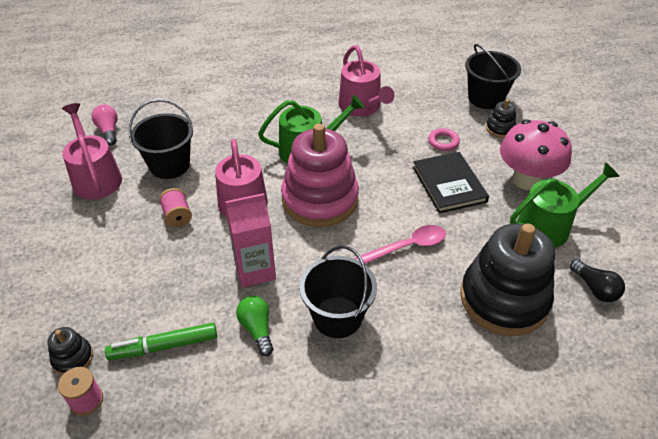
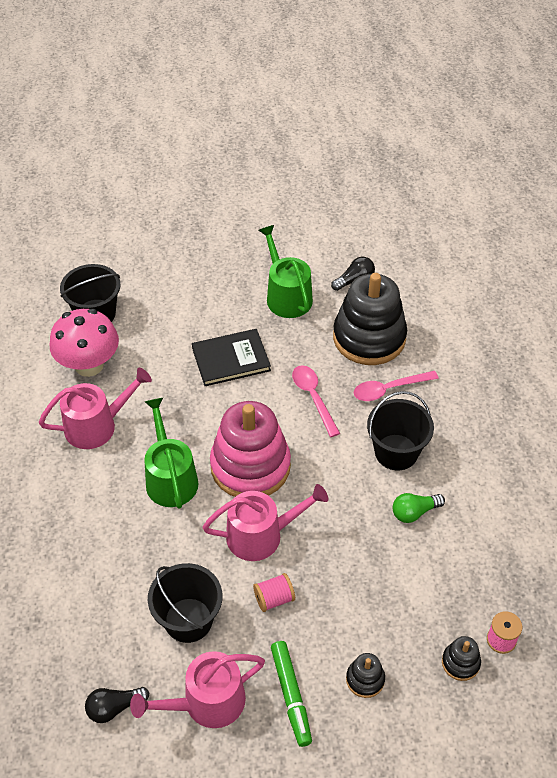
camera: 90 degrees left, 5 degrees up
(108, 131) = (114, 708): pink light bulb -> black light bulb
(164, 346) = (440, 586): green marker -> green marker (291, 695)
(255, 270) = (347, 518): pink carton -> none
(427, 315) = (389, 389): none -> pink spoon
(443, 142) = (166, 357): pink ring -> none
(500, 129) = (149, 309): black stacking toy -> black stacking toy (365, 679)
(526, 180) = (227, 301): pink mushroom -> pink mushroom (89, 365)

